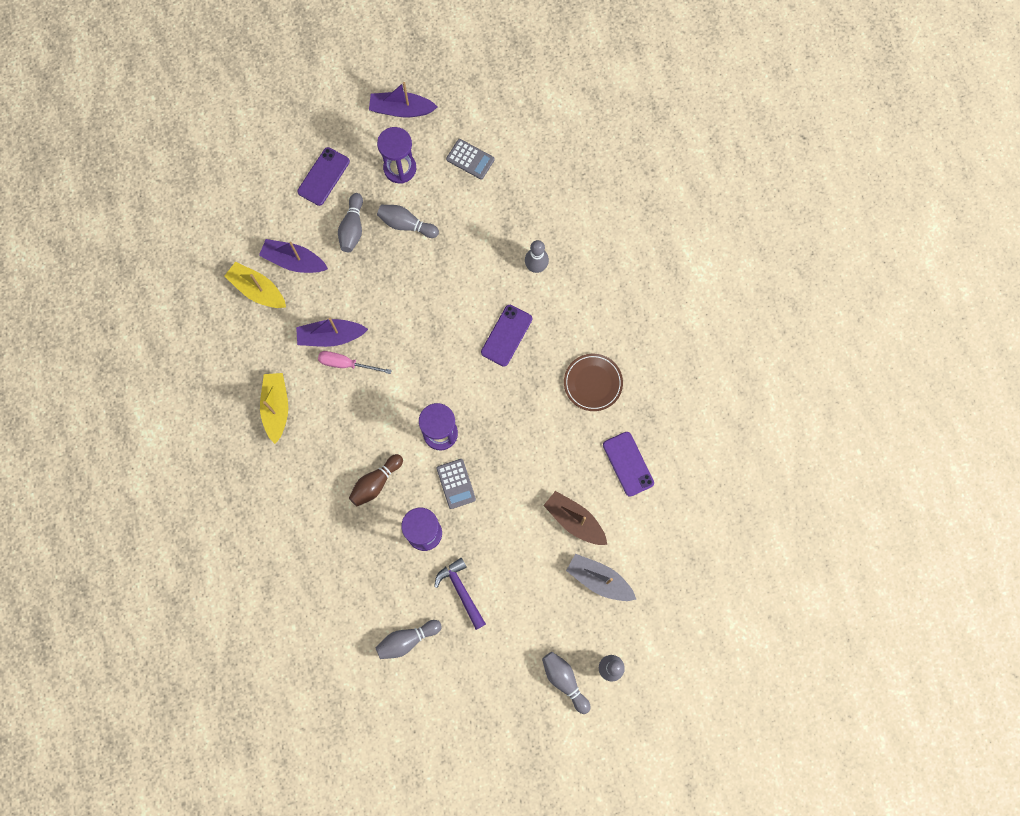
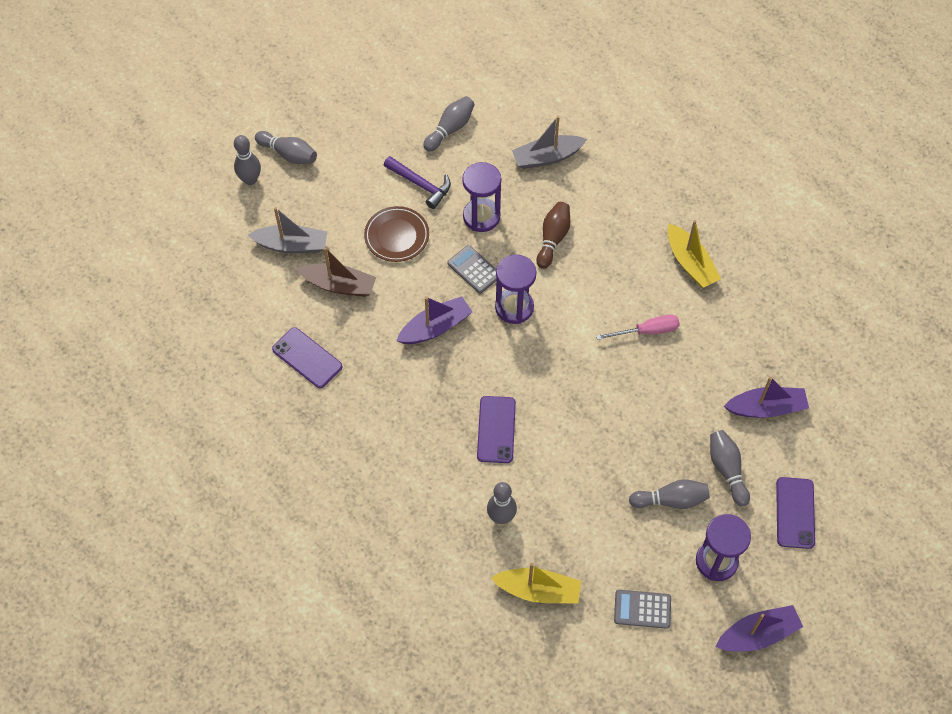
camera: 155 degrees right, 15 degrees down
(257, 290) = (784, 363): yellow boat -> yellow boat (538, 590)
(331, 336) = (679, 350): purple boat -> purple boat (435, 327)
(337, 568) = (547, 157): none -> grey boat
(593, 383) = (379, 420): brown plate -> brown plate (396, 236)

